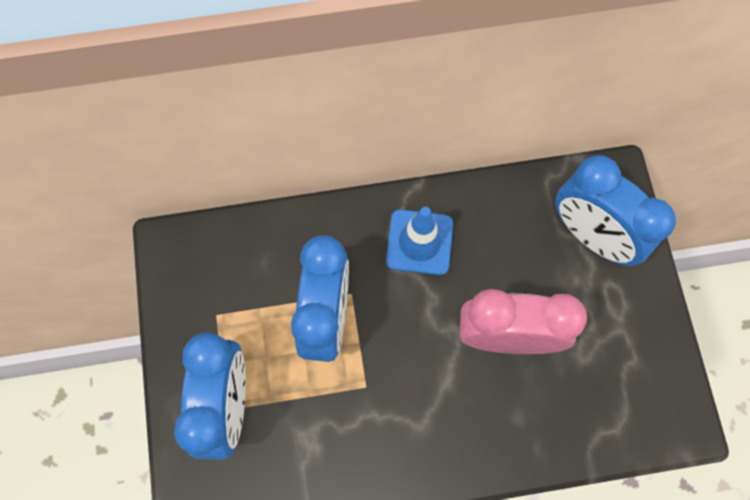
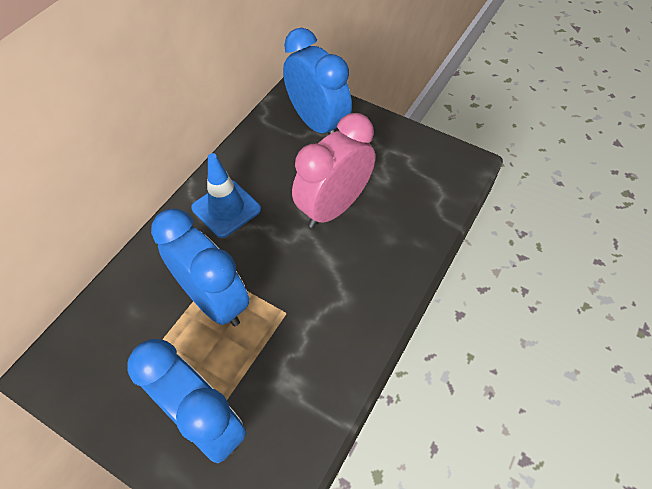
camera: 50 degrees left, 15 degrees down
(591, 235) = (317, 124): blue clock -> blue clock turned 120 degrees counterclockwise

